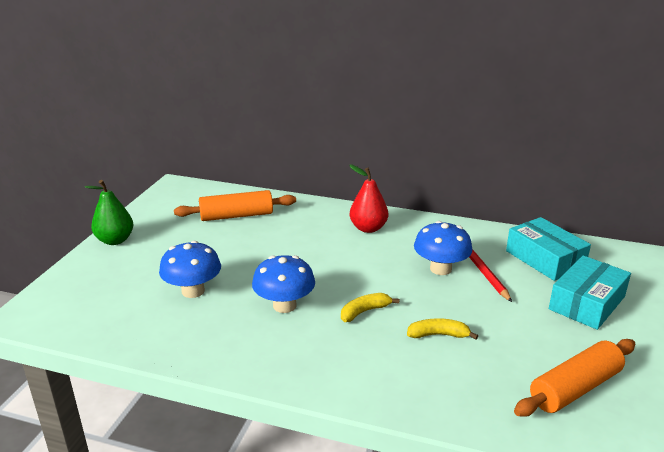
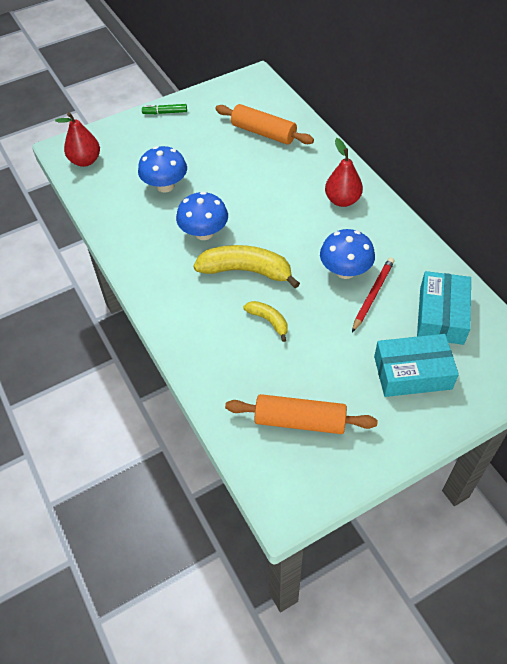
camera: 45 degrees right, 25 degrees up
(68, 313) = (85, 161): none -> red pear
(115, 240) = (165, 112): green pear -> green marker
(364, 312) = (246, 271): yellow banana -> yellow banana, size x1.89

